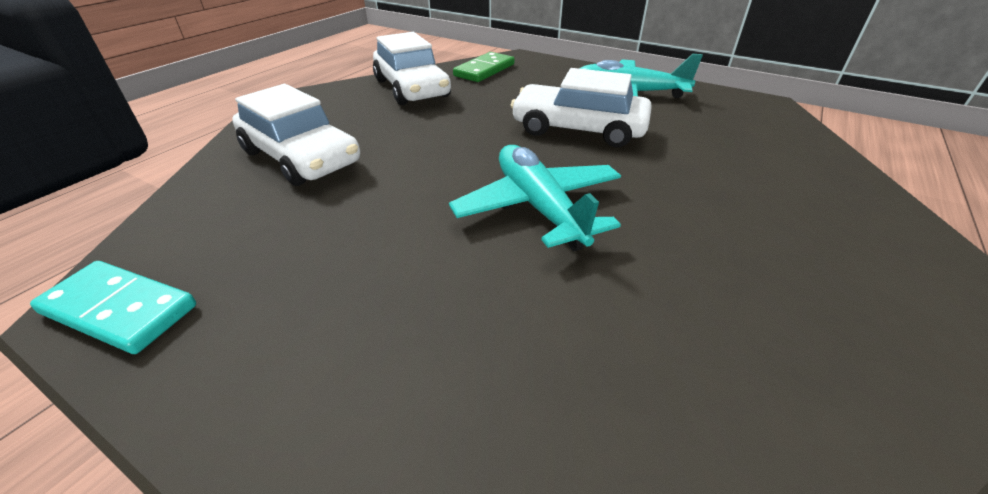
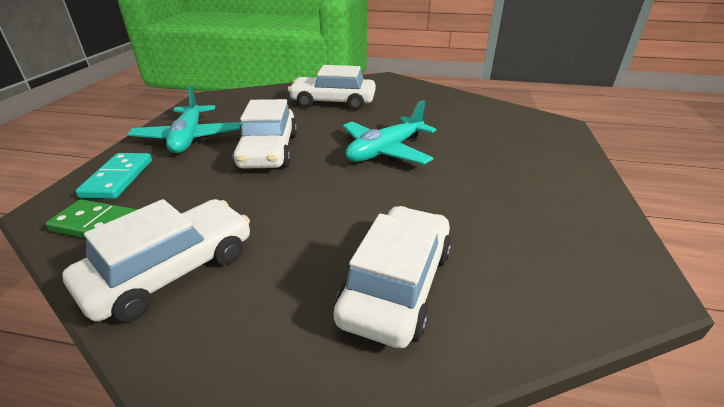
camera: 110 degrees left, 5 degrees down
(120, 309) = (624, 268): turquoise domino -> turquoise domino (118, 178)
(764, 197) = (333, 102): none -> white car

